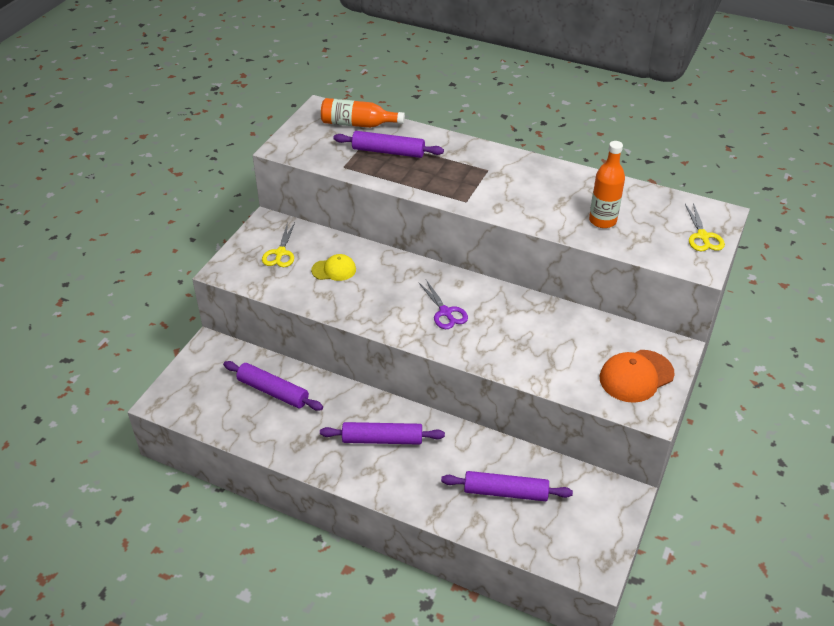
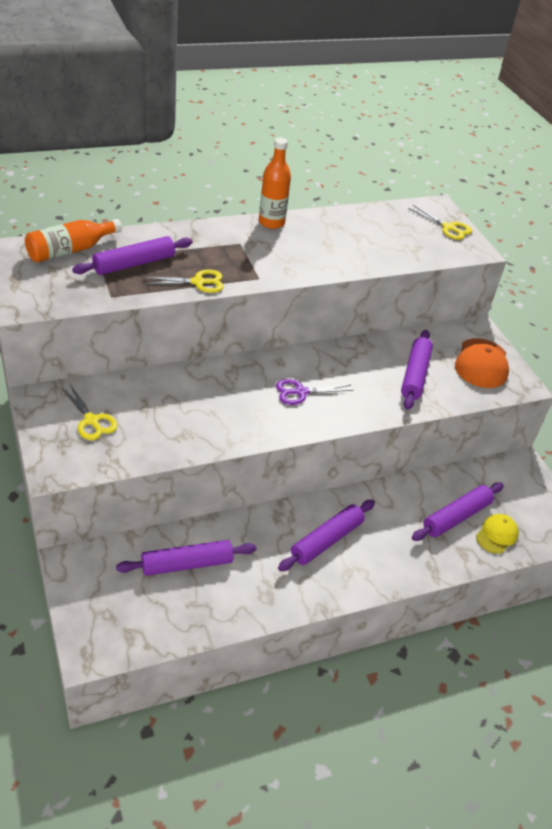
camera: 50 degrees left, 0 degrees up
(334, 270) = (163, 408): yellow cap -> yellow cap (496, 535)
(415, 184) = (198, 282): none -> yellow scissors
(445, 312) = (301, 392): purple scissors -> purple scissors turned 150 degrees clockwise
(558, 351) = (415, 375): none -> purple rolling pin
(602, 221) = (374, 246): orange bottle -> orange bottle (271, 222)

